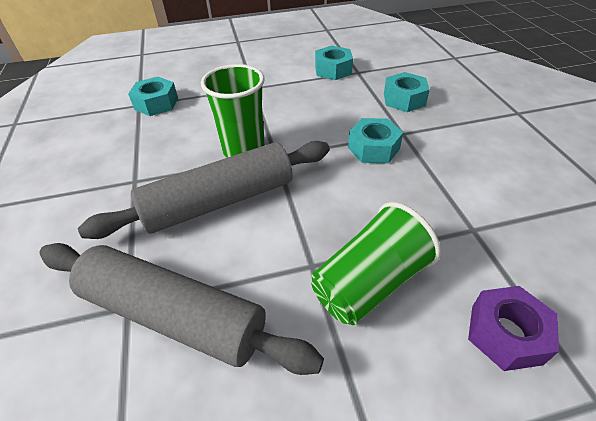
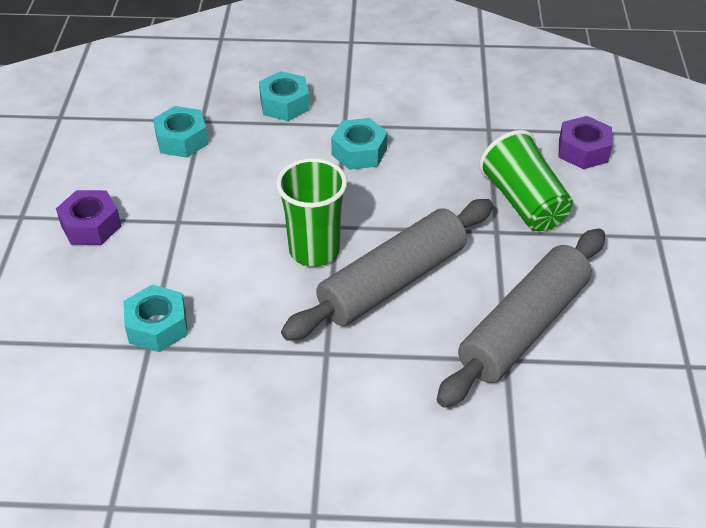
camera: 75 degrees left, 0 degrees up
(219, 201) = (392, 281): grey rolling pin -> grey rolling pin turned 60 degrees clockwise
(237, 61) = (91, 226): none -> purple nut

